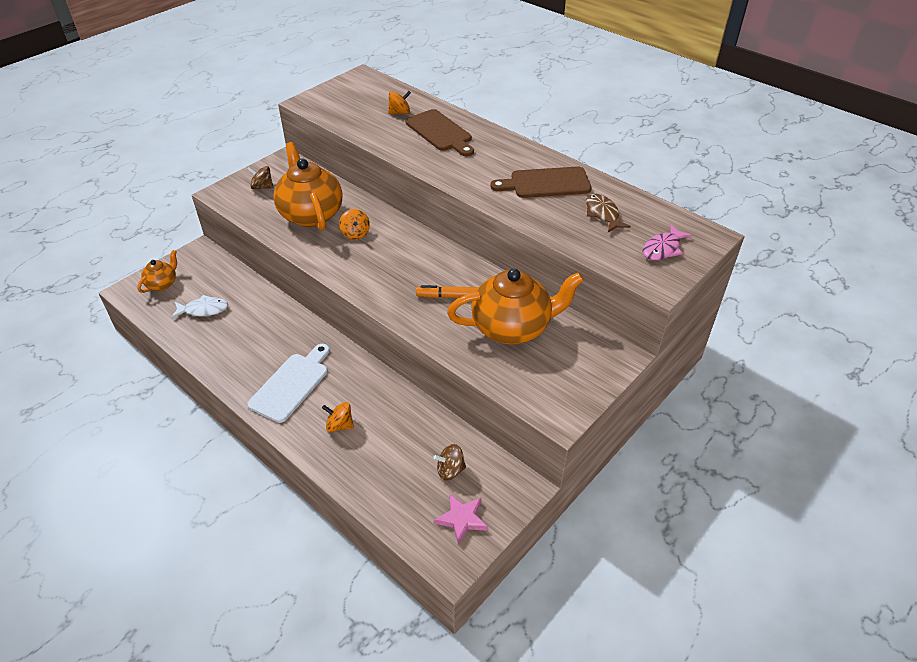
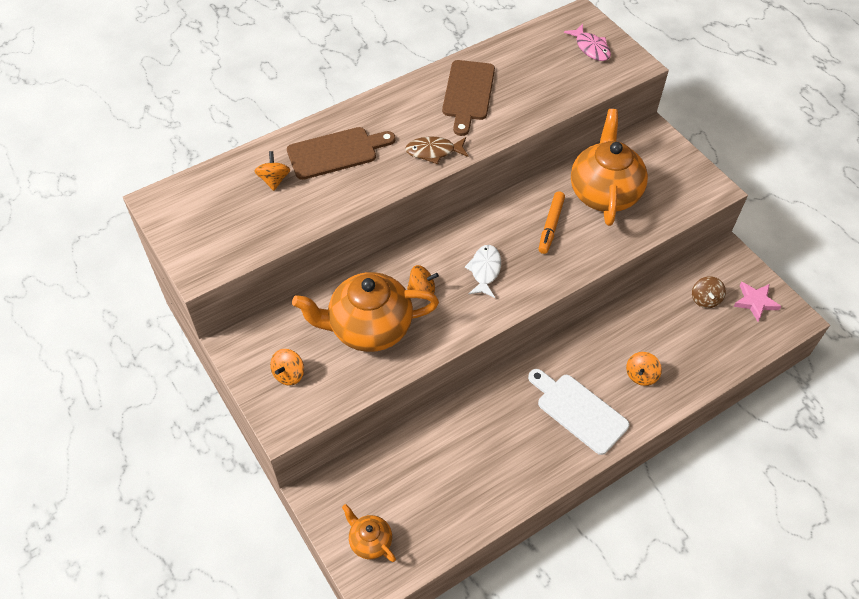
camera: 75 degrees left, 10 degrees up
(203, 310) = (435, 493): white fish -> white fish (485, 270)
(262, 187) = (289, 374): brown spinning top -> orange spinning top
(602, 214) = (530, 69): brown fish -> brown fish (434, 152)

